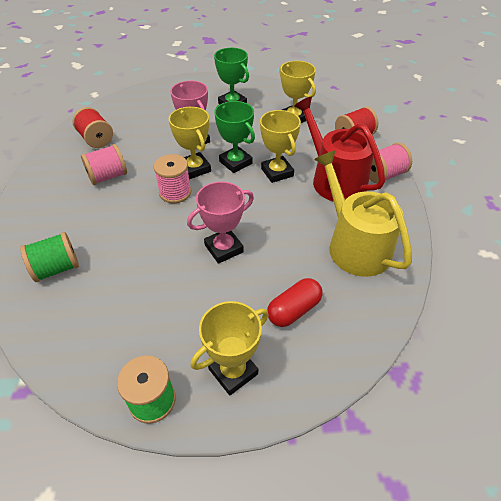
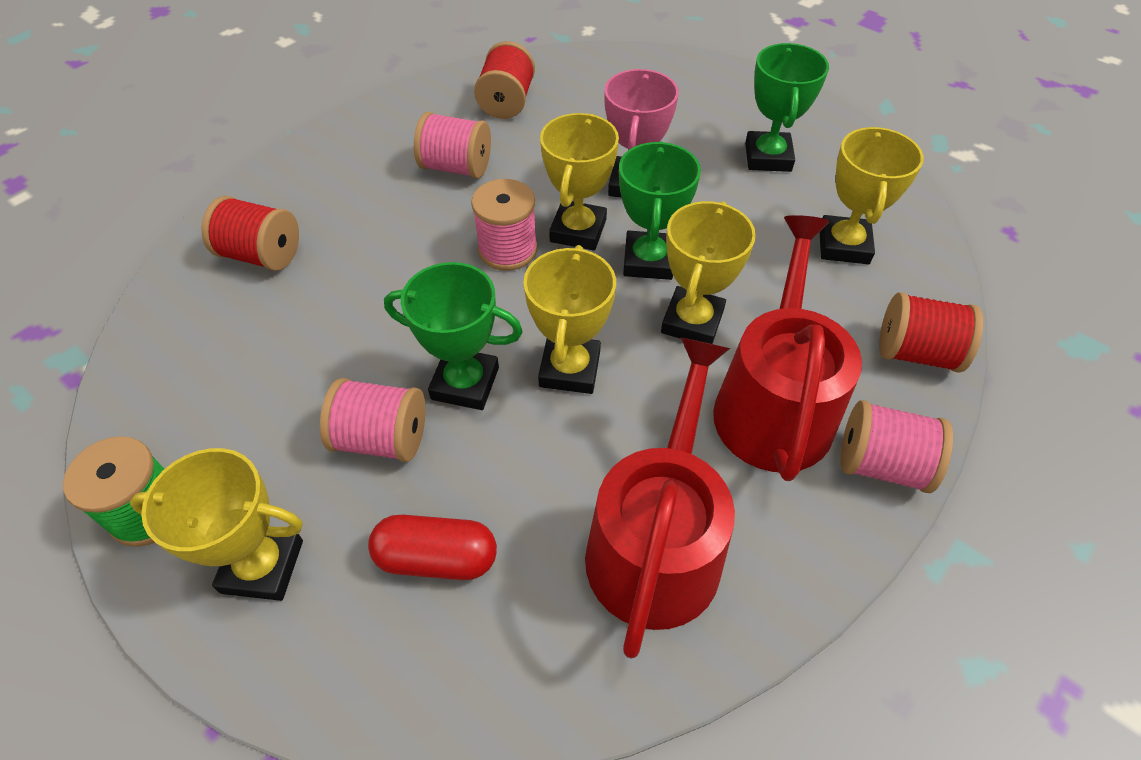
camera: 45 degrees right, 5 degrees up
(57, 268) = (261, 255): green spool -> red spool
(217, 291) = (382, 438): none -> pink spool
(223, 248) = (465, 383): pink trophy -> green trophy
(256, 216) = (570, 369): none -> yellow trophy
(354, 245) = (657, 542): yellow watering can -> red watering can

